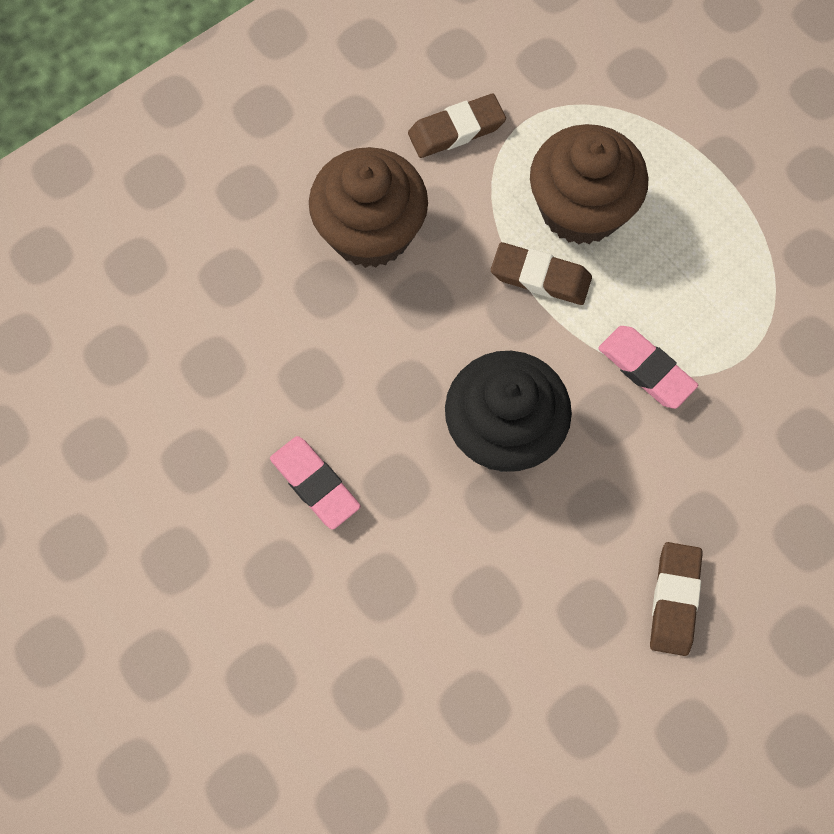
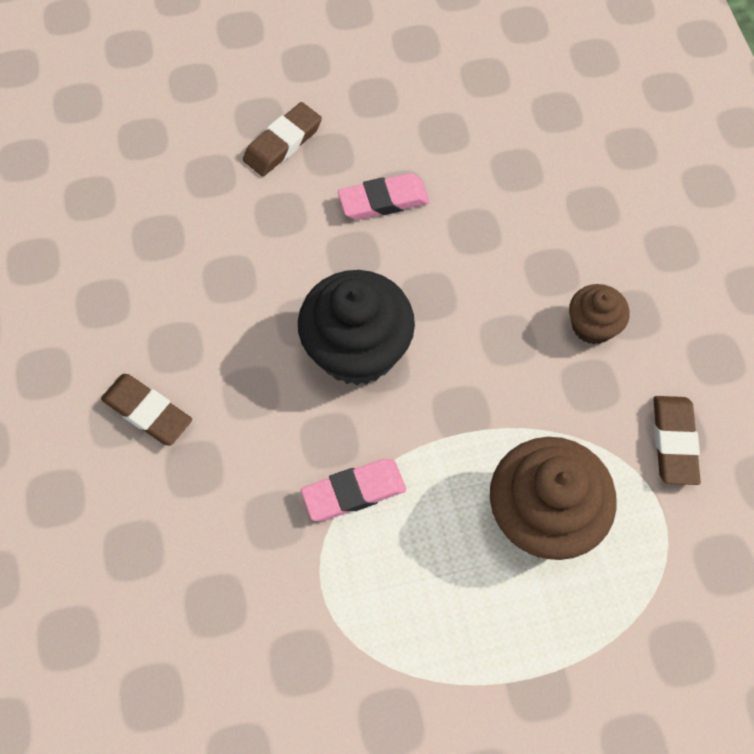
camera: 115 degrees right, 5 degrees down
(370, 231) = (592, 326): brown cupcake -> brown cupcake, size x0.53
(540, 277) = (486, 445): brown eraser -> brown eraser (283, 143)

